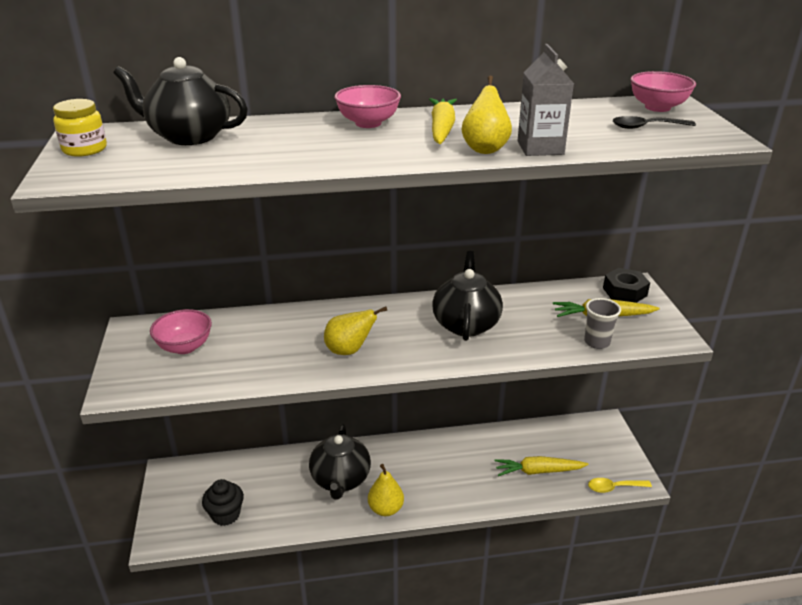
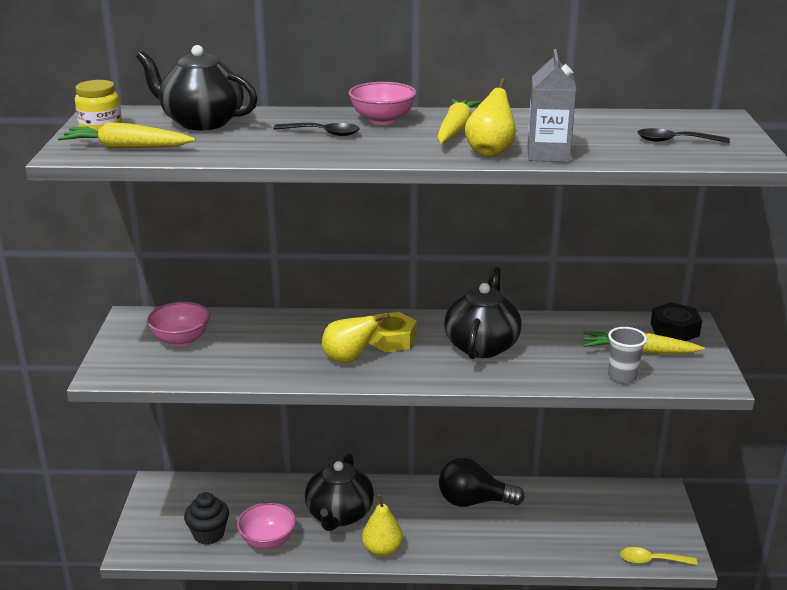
camera: 10 degrees right, 5 degrees down
(316, 140) = (323, 133): none -> black spoon
(383, 326) = (391, 339): none -> yellow nut
(454, 451) = (474, 501): none -> black light bulb
(538, 471) = (566, 533): yellow carrot -> yellow carrot (126, 147)
(657, 107) = (701, 122): pink bowl -> pink bowl (268, 541)

